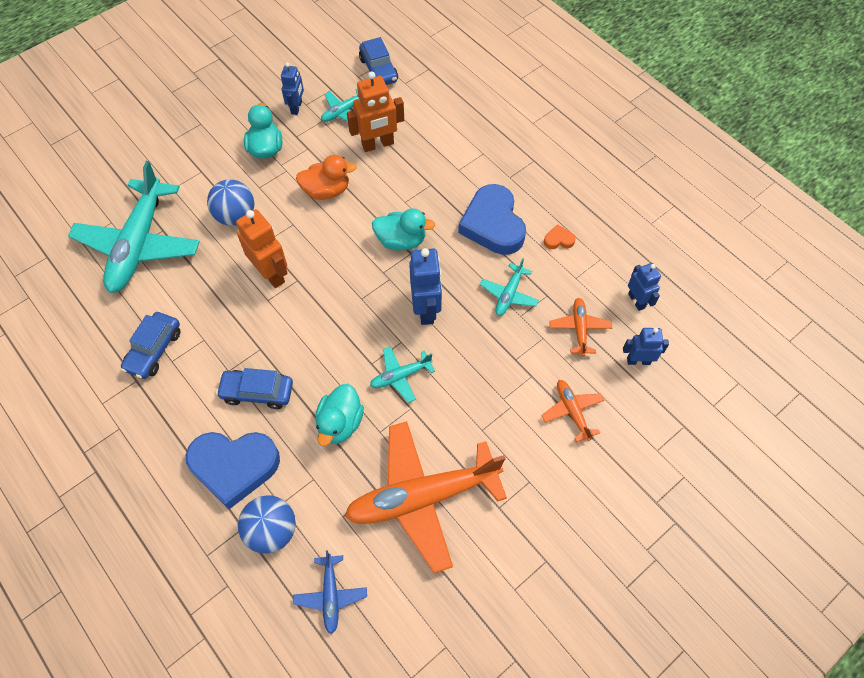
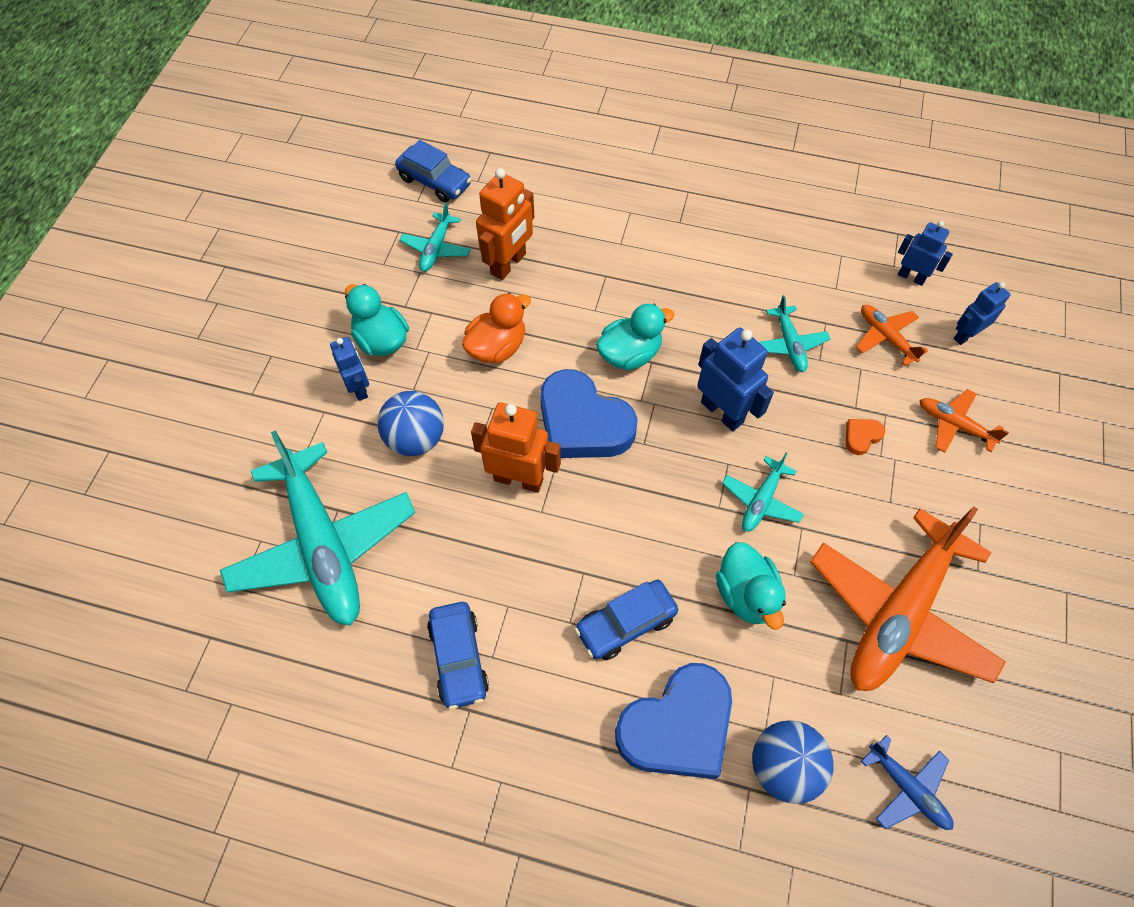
camera: 35 degrees left, 0 degrees up
(297, 107) = (376, 273): blue robot -> blue robot (359, 388)
(493, 224) = (708, 281): blue heart -> blue heart (583, 423)
(558, 240) = (786, 259): orange heart -> orange heart (861, 437)

